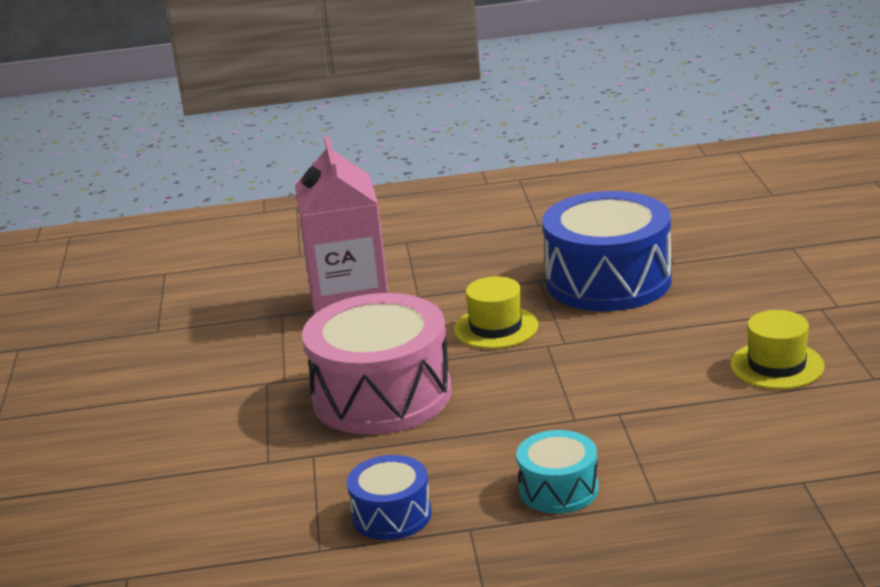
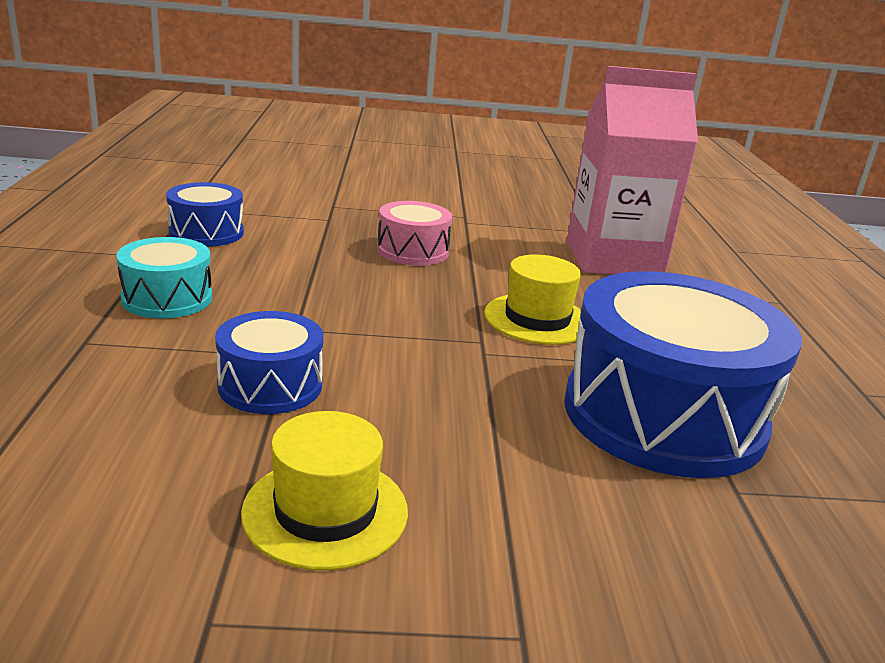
camera: 90 degrees right, 0 degrees up
(381, 395) = (413, 251): pink drum -> pink drum, size x0.50
(664, 410) = (270, 385): none -> blue drum

